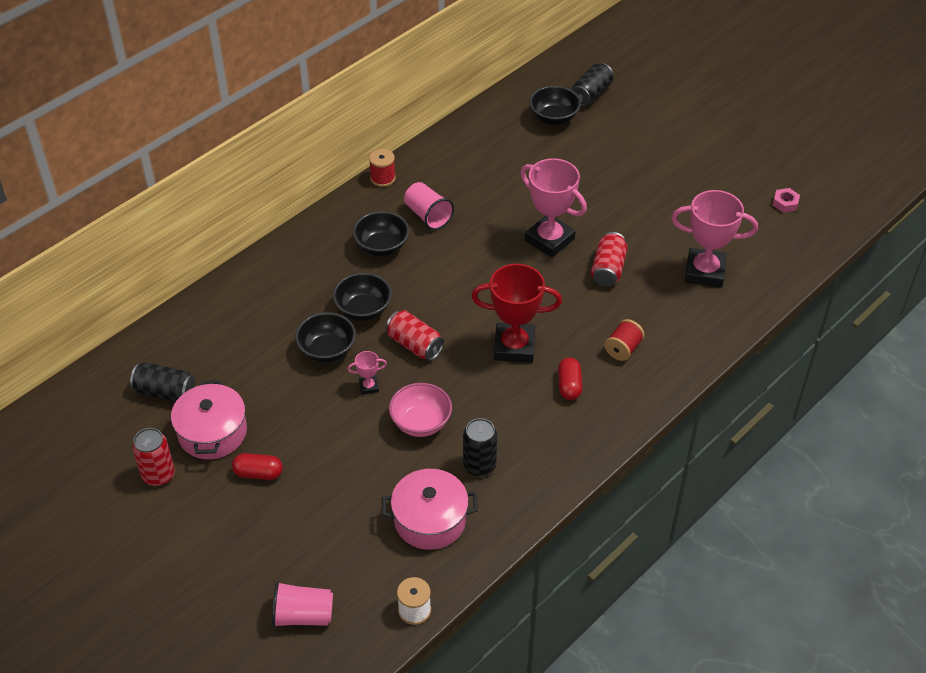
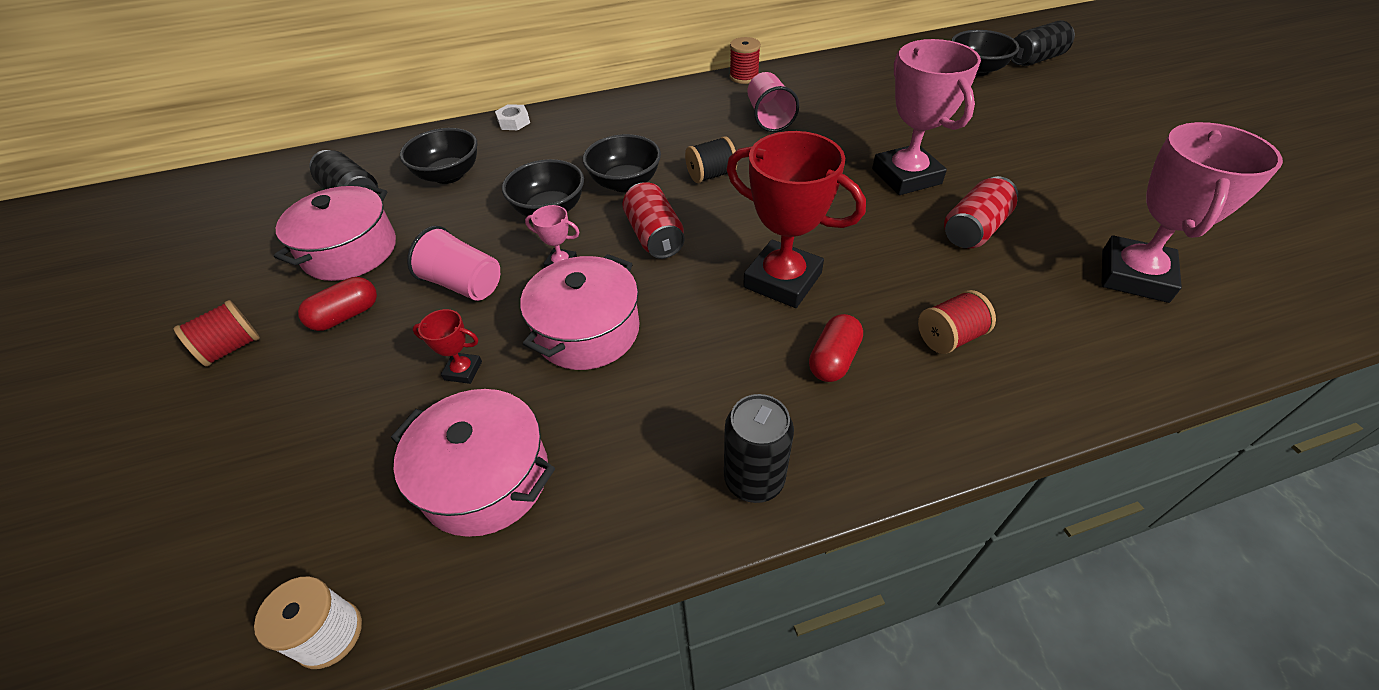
camera: 30 degrees right, 0 degrees up
(158, 475) = (251, 275): red can -> none
(204, 521) = (232, 348): none -> red spool
(230, 284) = (514, 122): none -> white nut
(258, 473) = (346, 315): red capsule -> red capsule turned 75 degrees counterclockwise
(303, 615) = (185, 548): pink cup -> pink cup (464, 284)
(367, 474) = (463, 371): none -> red trophy
(382, 247) = (695, 132): black bowl -> black bowl (449, 175)
(419, 283) = (711, 175): none -> black spool
(421, 423) = (587, 331): pink bowl -> pink pot
(479, 465) = (621, 424): black can -> black can (754, 479)
(704, 272) = (1134, 276): pink trophy -> pink trophy turned 75 degrees clockwise
(785, 203) = (1306, 227): pink nut -> none

